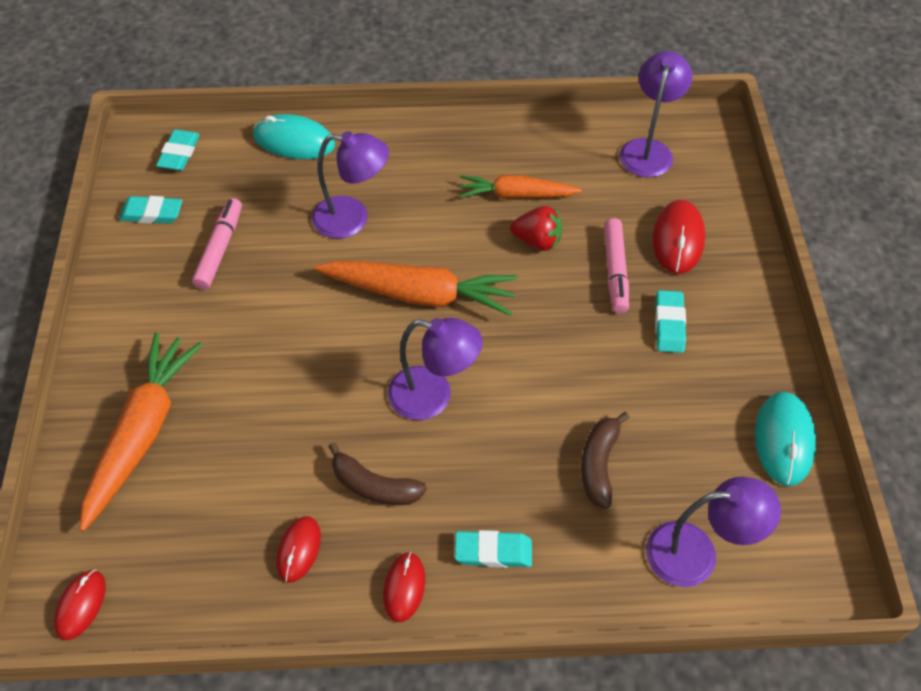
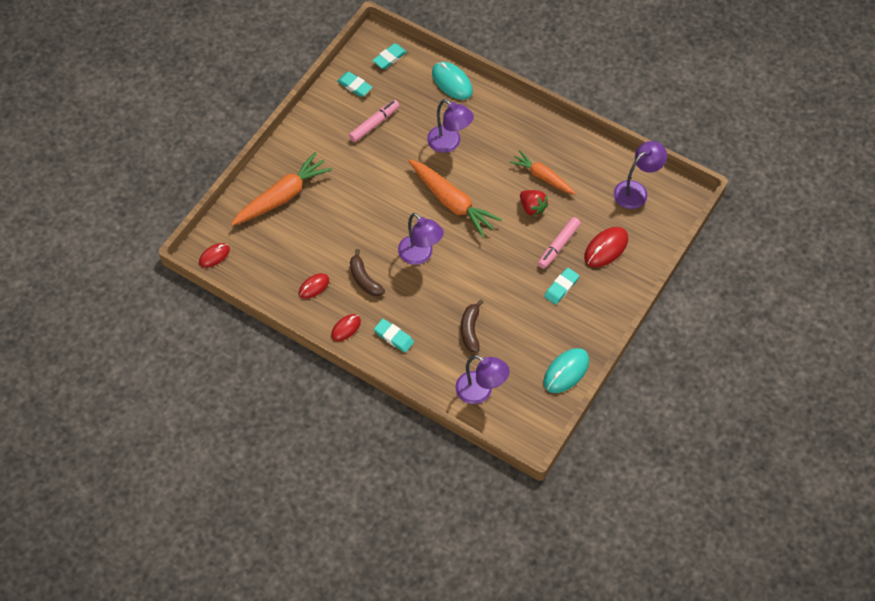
camera: 35 degrees right, 5 degrees up
(599, 464) = (470, 330): brown banana -> brown banana turned 45 degrees counterclockwise

